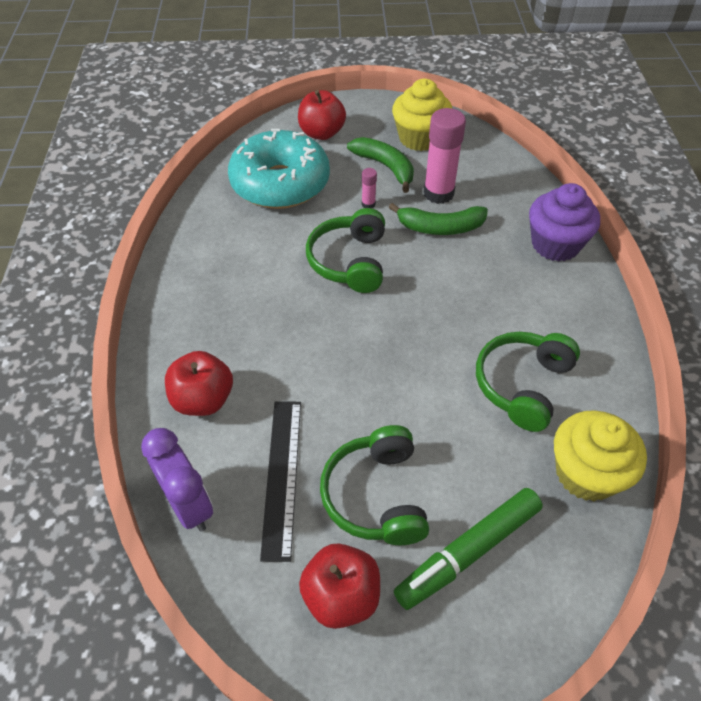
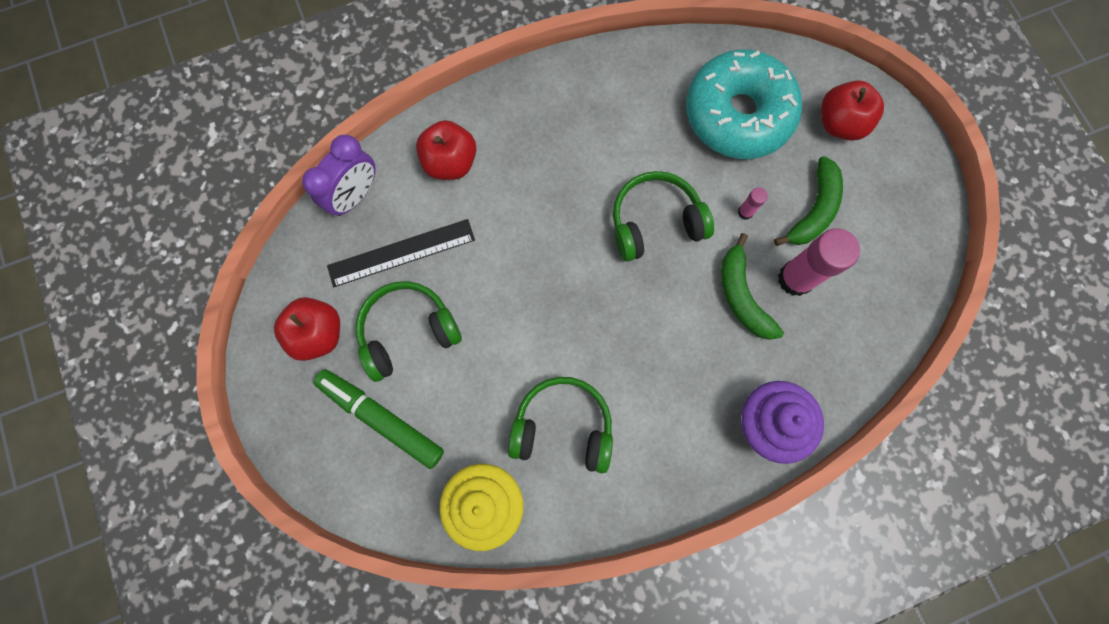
camera: 70 degrees right, 25 degrees up
(419, 138) = (882, 231): yellow cupcake -> none

